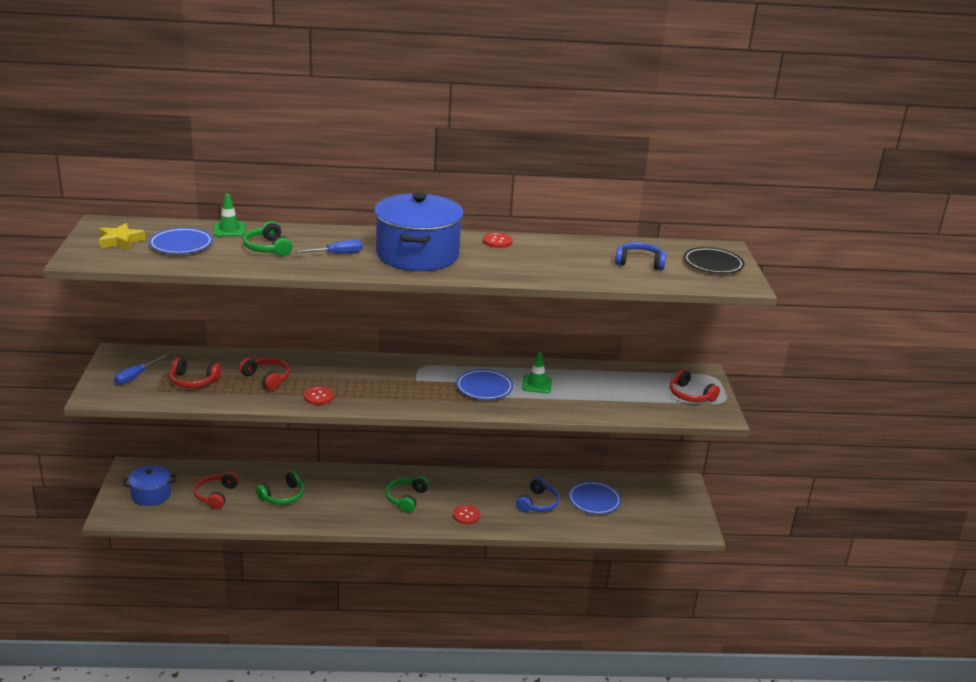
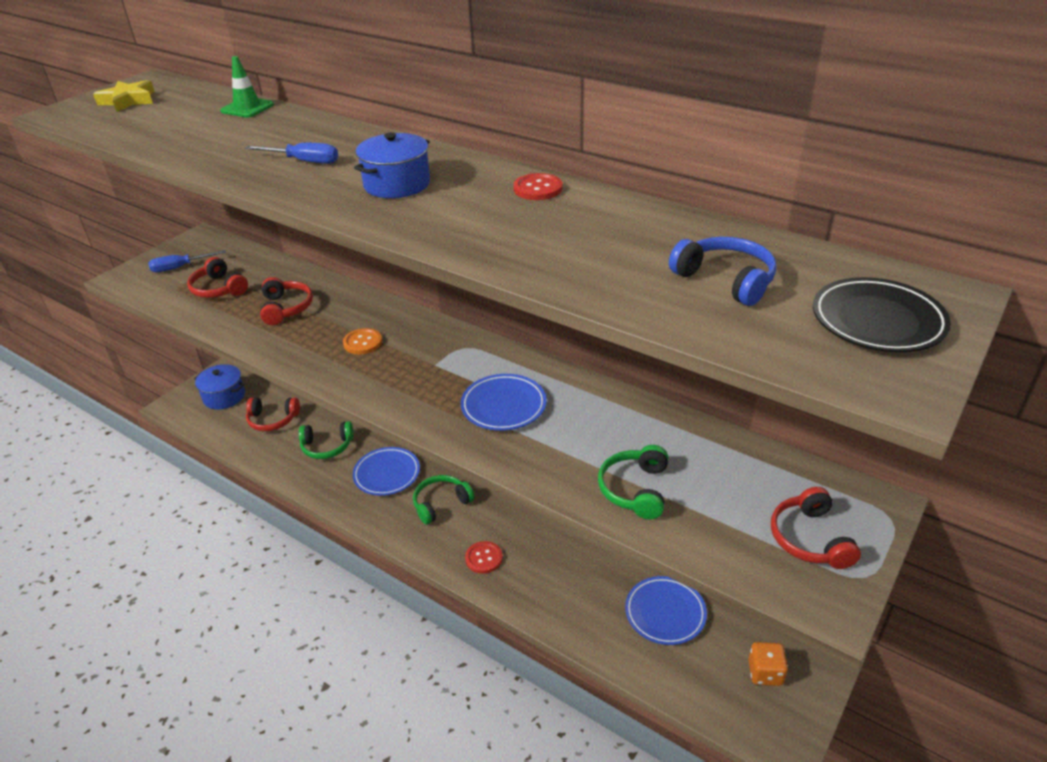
camera: 40 degrees right, 10 degrees up
(181, 245) = (171, 116): blue plate -> blue plate (387, 474)
(216, 495) = (272, 420): red headphones -> red headphones turned 135 degrees counterclockwise
(268, 248) = (245, 137): green headphones -> green headphones (635, 489)
(318, 397) = (305, 350): red button -> none
(352, 382) = (363, 342): none -> orange button
(417, 255) = (397, 184): blue pot -> blue pot, size x0.52
(536, 384) = (580, 426): green traffic cone -> none
(538, 503) = (586, 582): blue headphones -> none
(665, 506) = (765, 673): none -> orange dice

